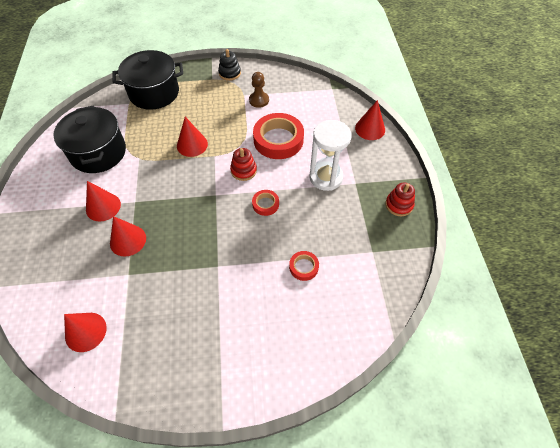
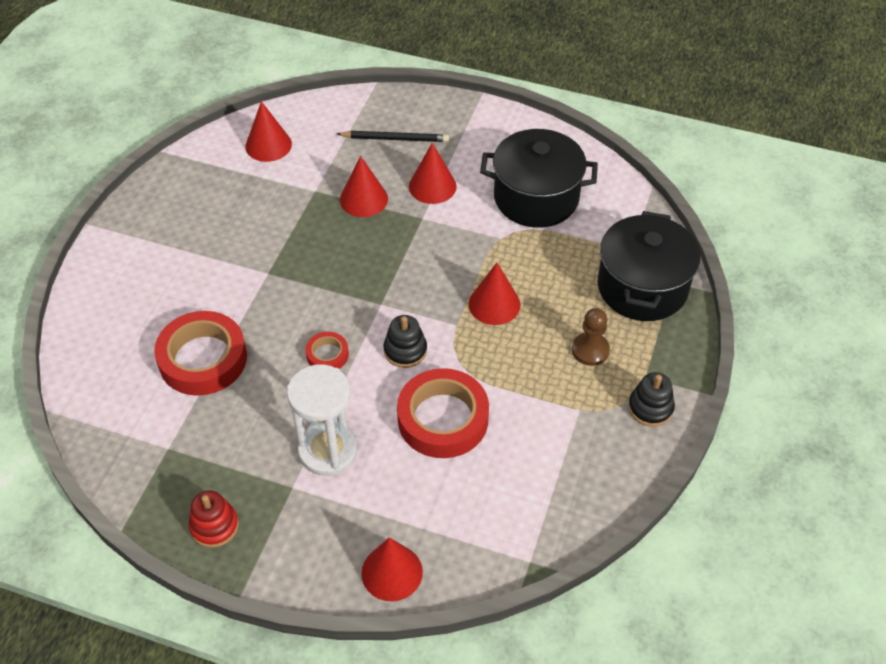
camera: 115 degrees right, 5 degrees down
(58, 247) = (395, 138): none -> black pencil
(243, 170) = (405, 350): red stacking toy -> black stacking toy
(259, 100) = (554, 427): brown pawn -> brown pawn (590, 350)
(303, 267) = (203, 359): red tape -> red tape, size x2.06

